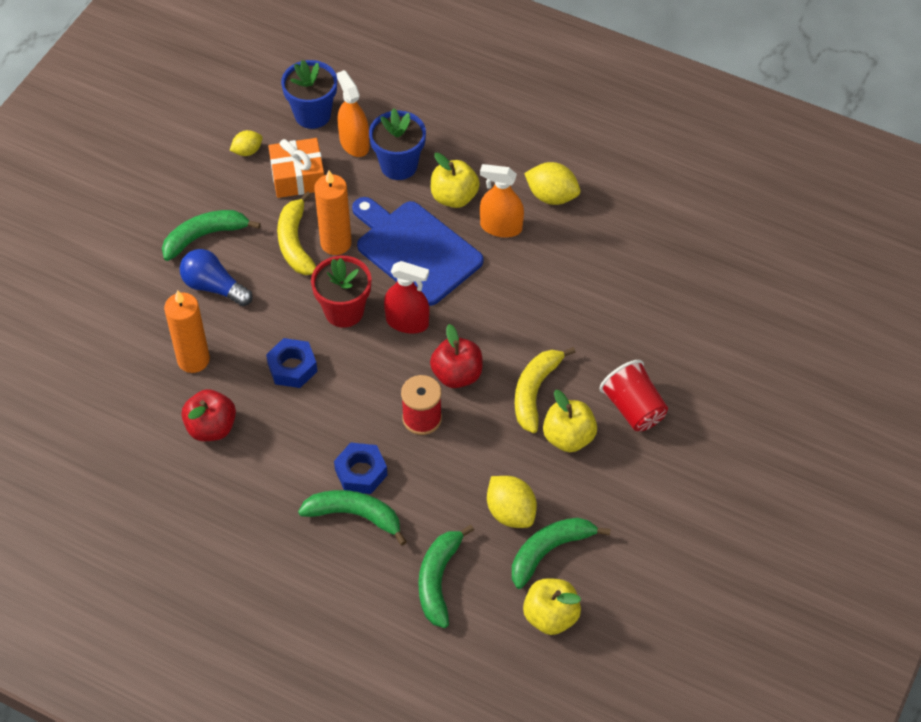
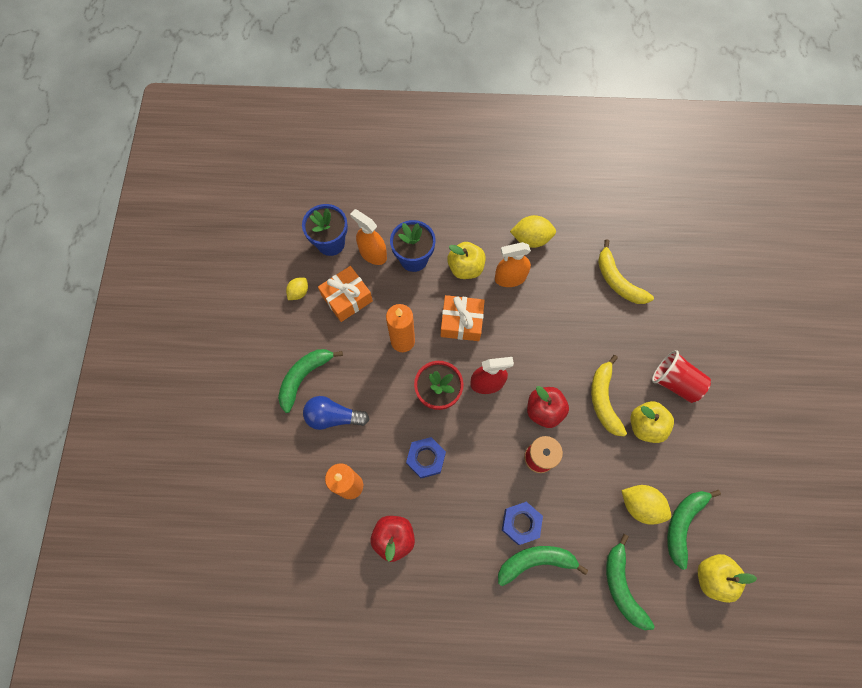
camera: 25 degrees left, 15 degrees up
(295, 242) = (373, 353): yellow banana -> yellow banana (617, 280)
(415, 250) = (461, 322): blue cutting board -> orange gift

